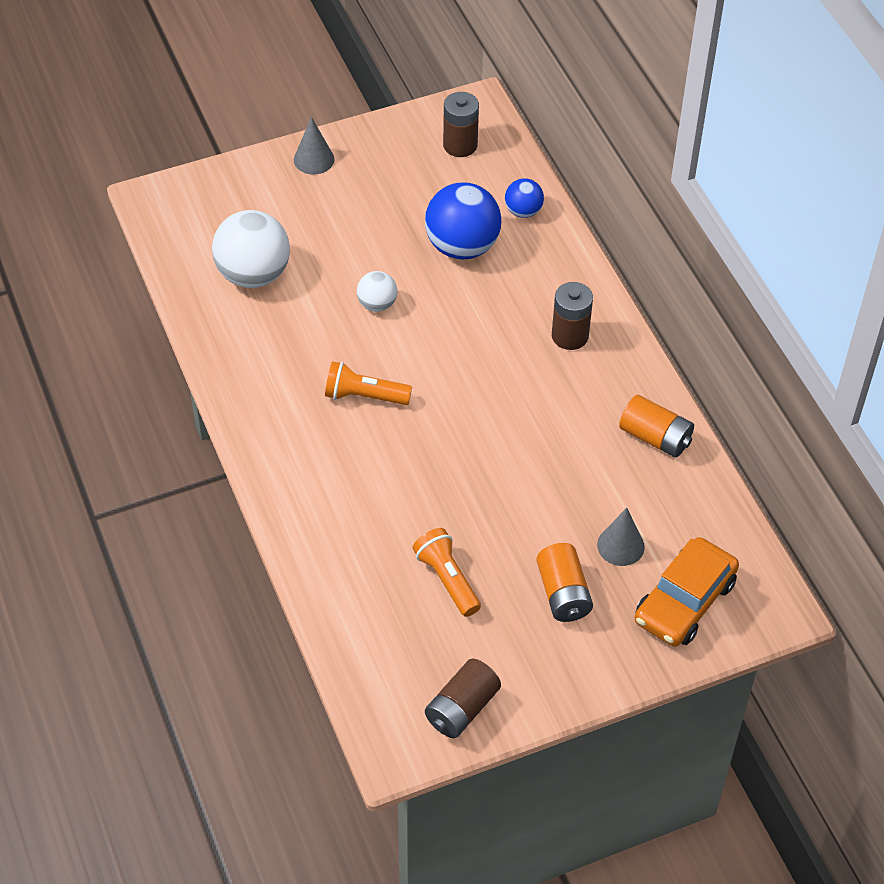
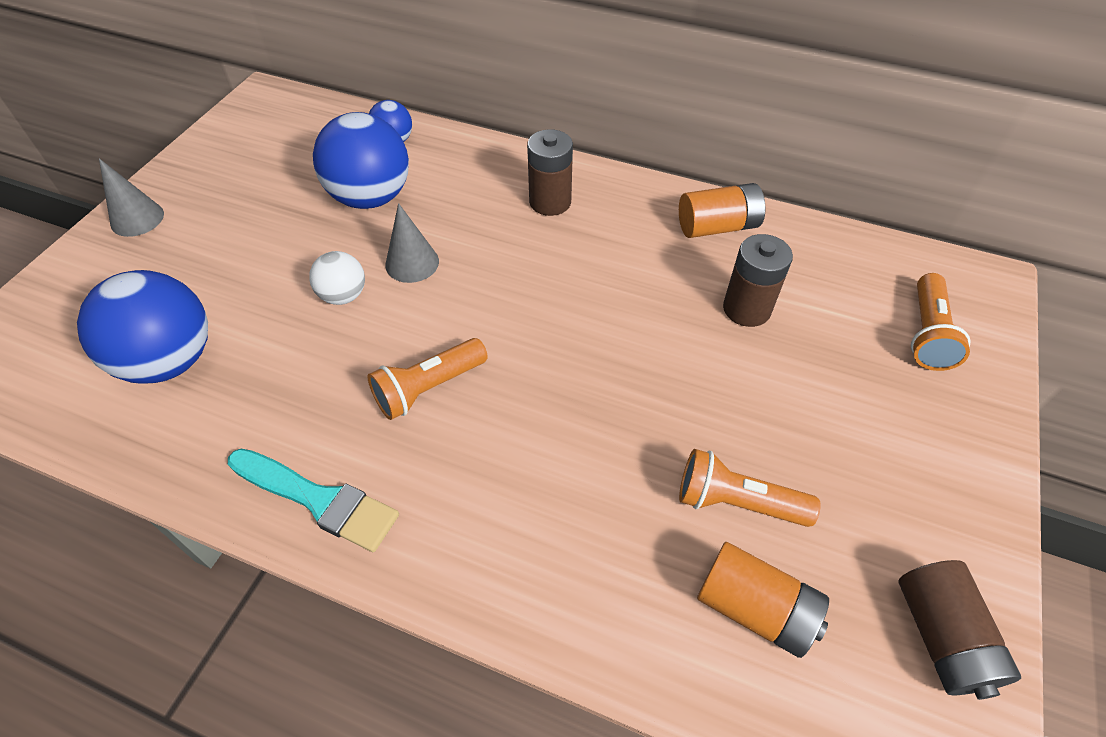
camera: 45 degrees left, 0 degrees up
(253, 274) = (170, 361): white ball -> blue ball
(255, 409) = (318, 500): none -> turquoise brush
(460, 145) = (279, 129): brown battery -> brown battery (746, 309)
(563, 593) = (842, 416): orange battery -> orange battery (755, 608)
(620, 545) = (819, 331): grey cone -> grey cone (412, 263)
(684, 601) = (927, 334): orange car -> orange flashlight

